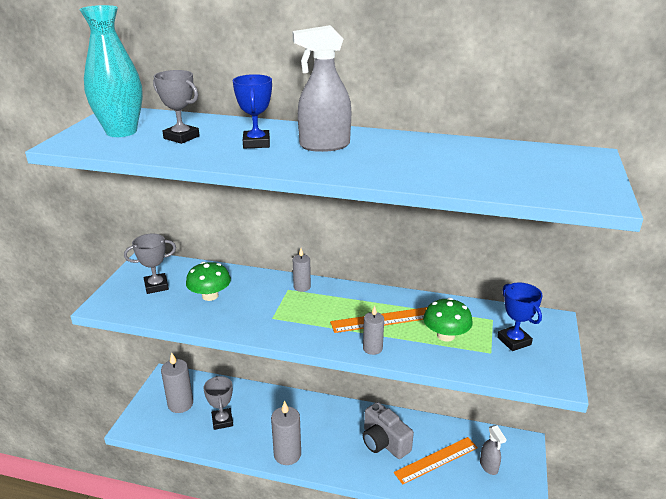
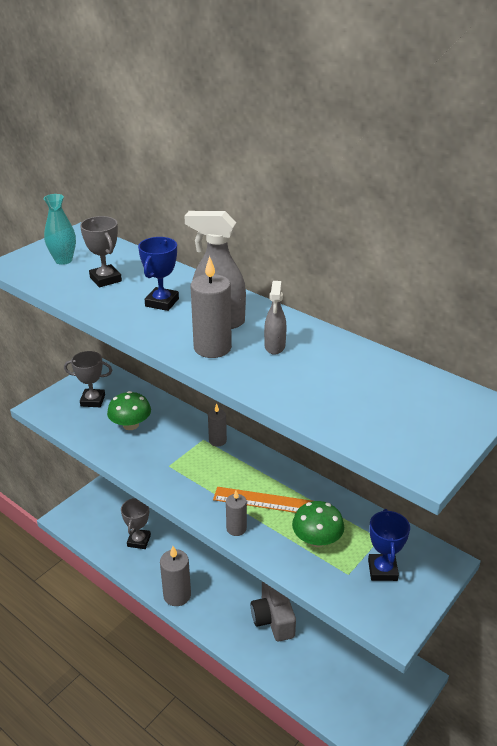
camera: 25 degrees right, 5 degrees up
(121, 132) = (63, 260): turquoise vase -> turquoise vase, size x0.60
(180, 404) = (112, 511): grey candle -> grey candle (212, 348)
(436, 460) = (313, 657): orange ruler -> none
(489, 466) = (363, 685): grey spray bottle -> grey spray bottle (274, 346)

